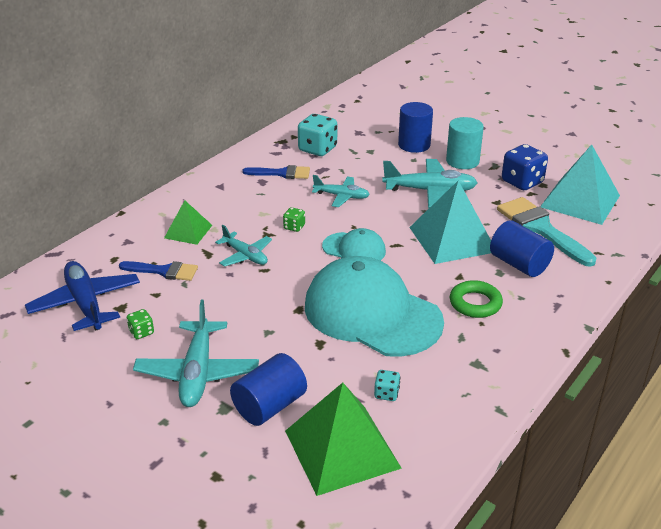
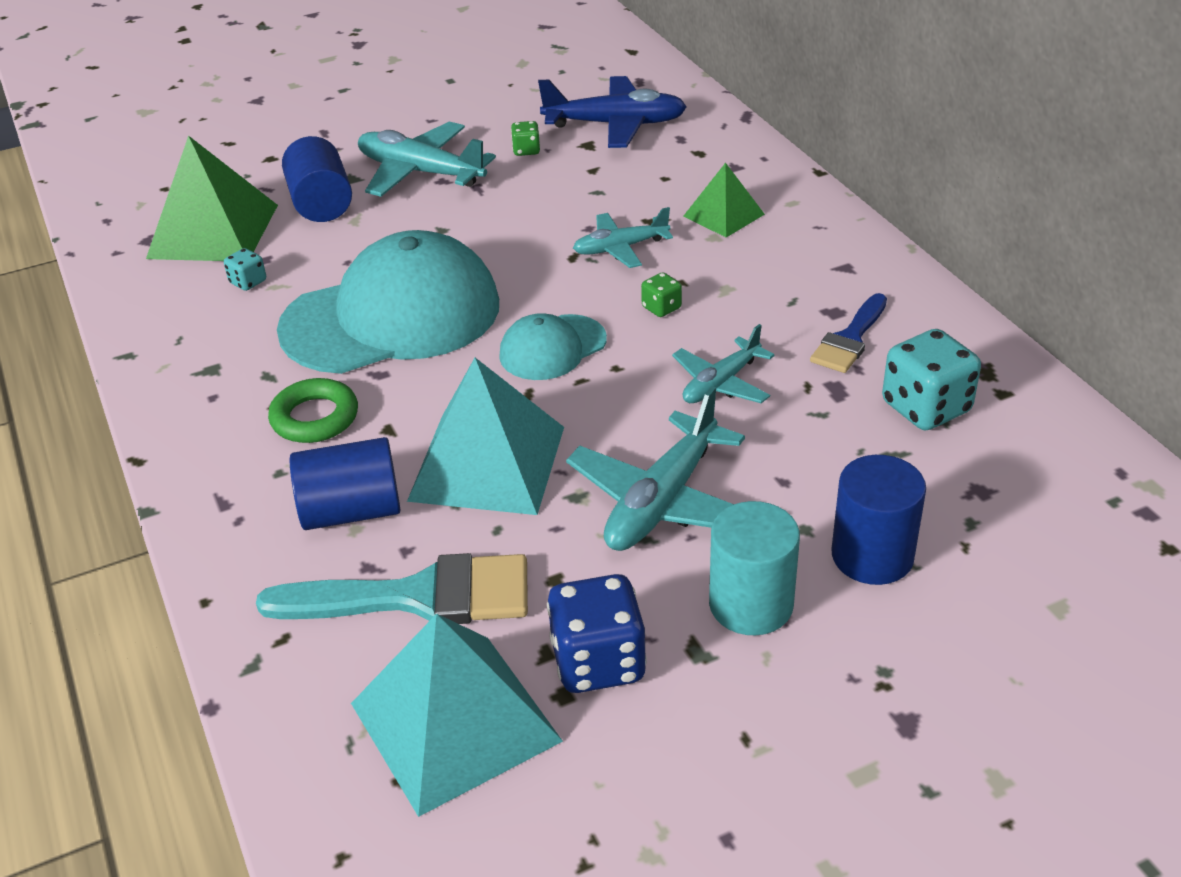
camera: 120 degrees right, 5 degrees up
(164, 271) = (638, 182): blue brush -> none

